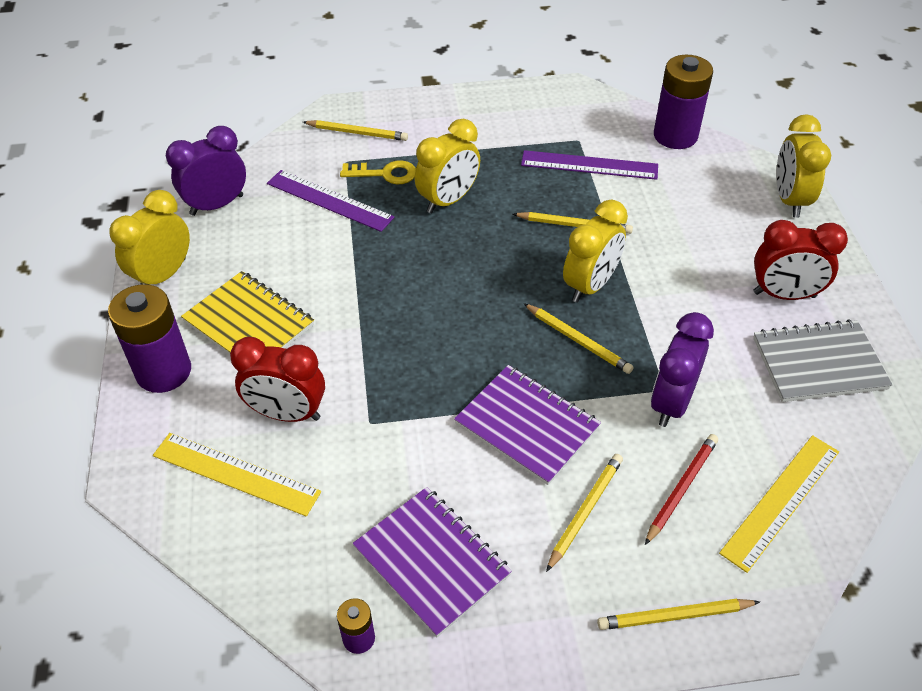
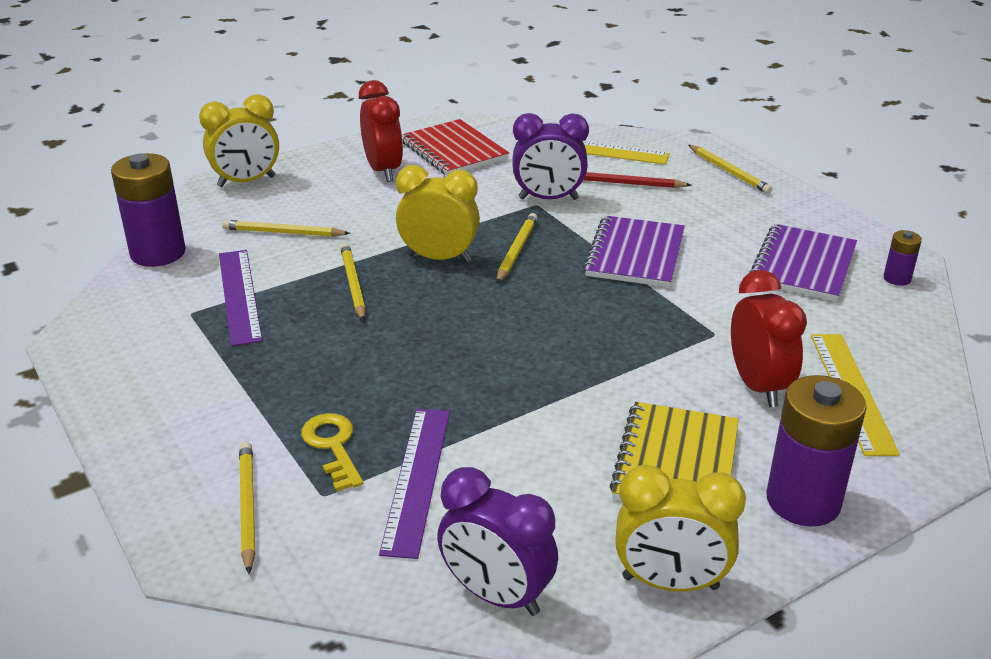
camera: 115 degrees left, 15 degrees down
(448, 200) = (359, 378): yellow clock -> none
(585, 511) = (687, 215): yellow pencil -> yellow pencil (283, 233)
(818, 363) = (453, 150): grey notebook -> red notebook

